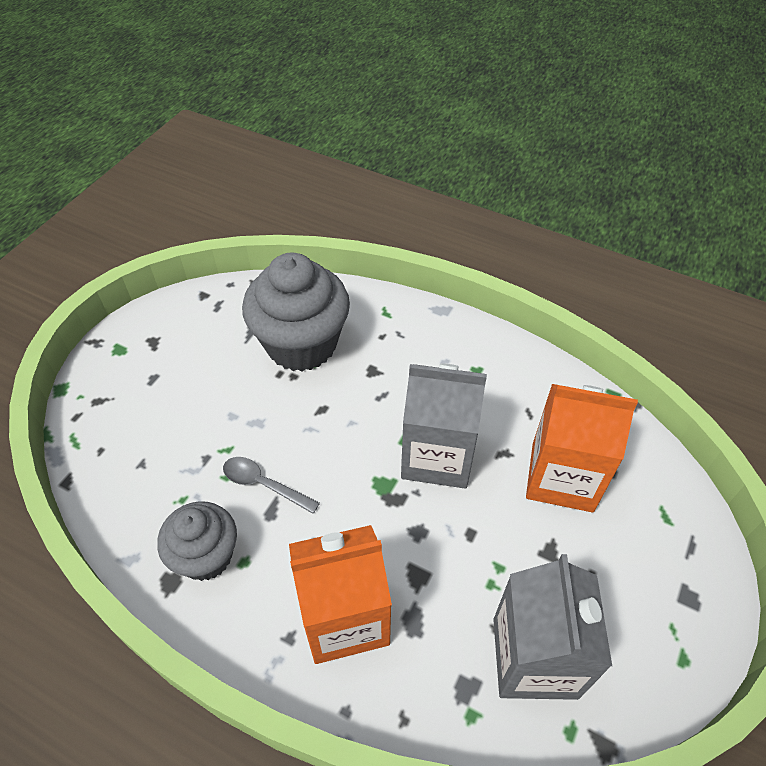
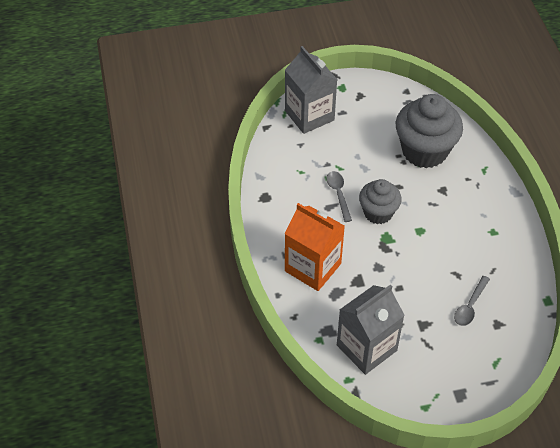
camera: 50 degrees right, 0 degrees up
(206, 556) = (287, 200): grey cupcake -> grey cupcake (378, 213)
(437, 456) = (425, 248): grey carton -> grey carton (309, 115)
(562, 477) = (470, 306): orange carton -> grey spoon

